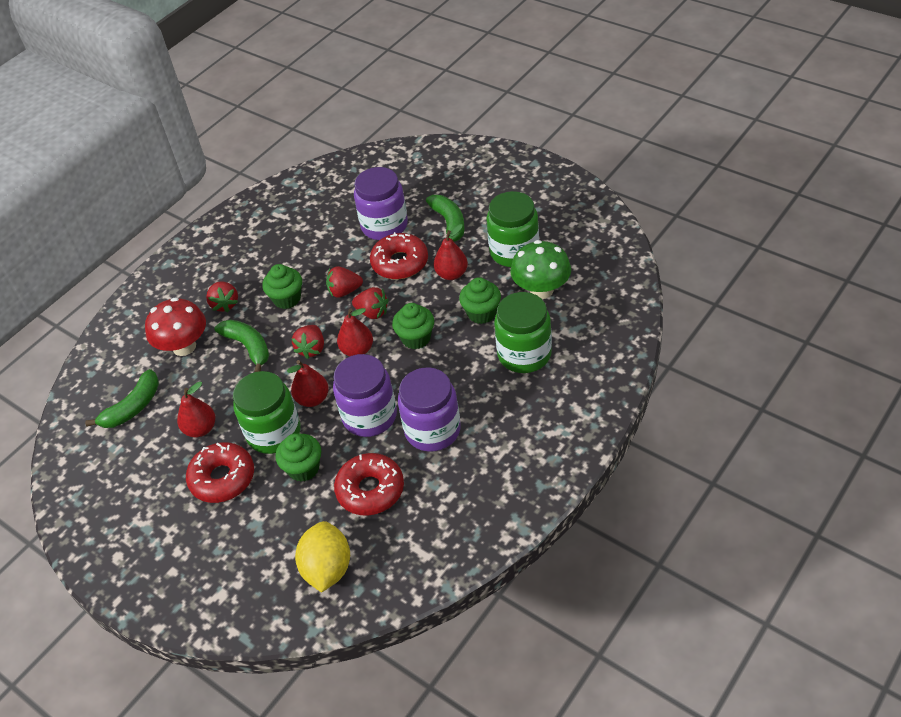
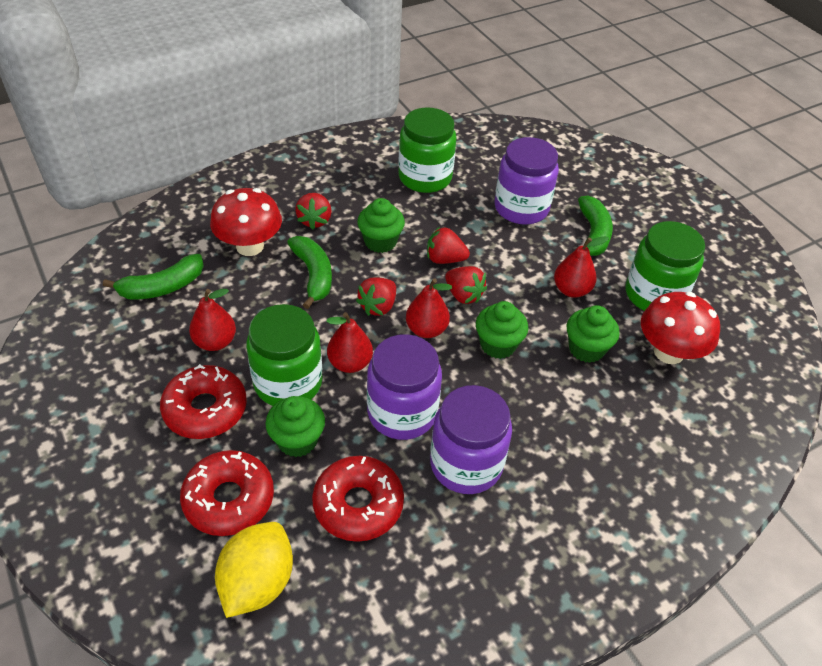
camera: 15 degrees right, 0 degrees up
(400, 263) = (519, 254): red donut -> red donut (229, 499)
(524, 354) = (616, 420): green jar -> green jar (425, 177)
(541, 290) = (668, 352): green mushroom -> red mushroom

